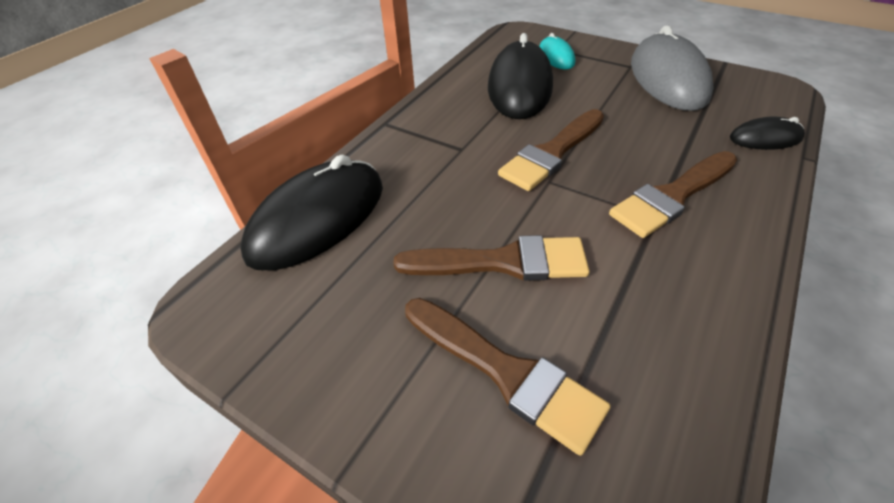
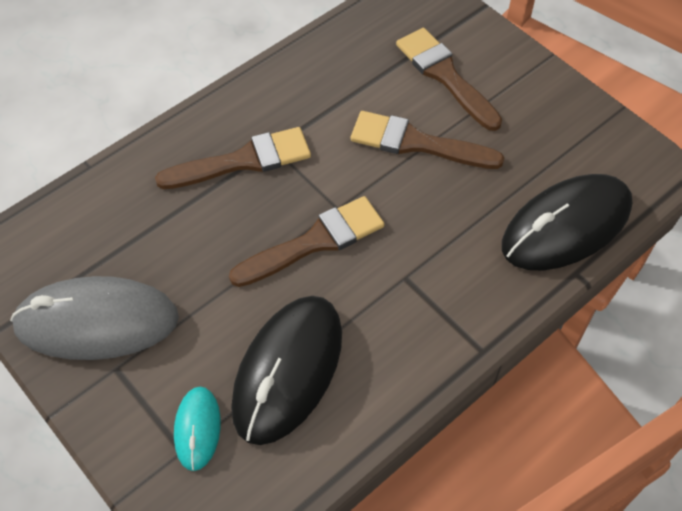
camera: 165 degrees left, 10 degrees up
(668, 79) = (97, 322): grey mouse -> grey mouse turned 75 degrees clockwise
(765, 138) = (97, 197): black mouse -> none

